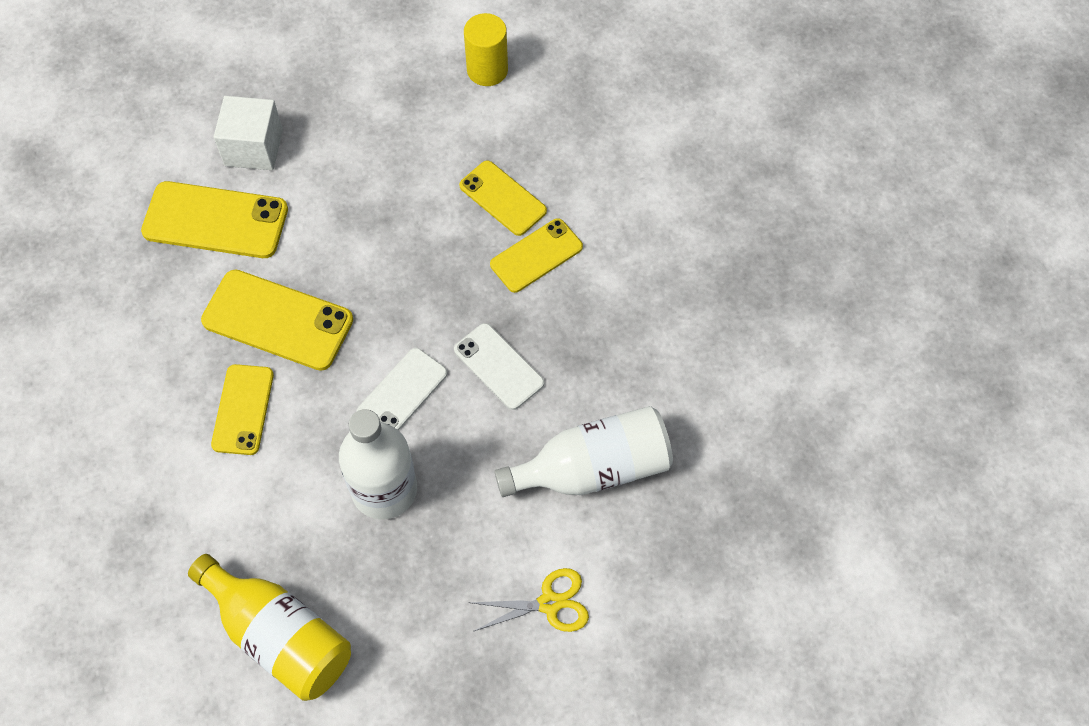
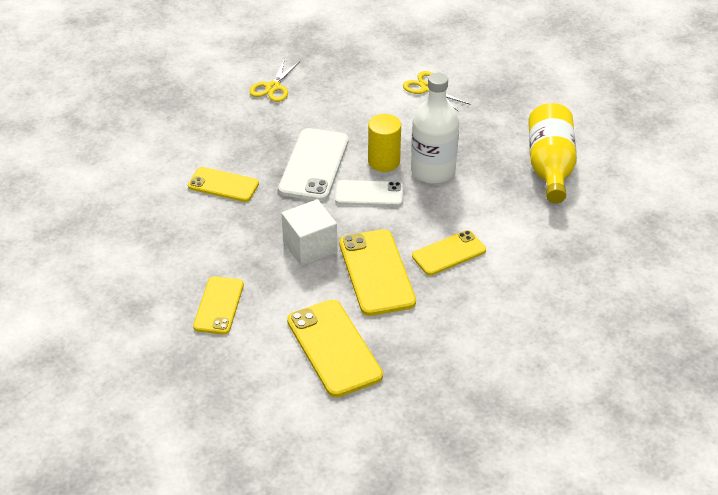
camera: 125 degrees left, 20 degrees down
(253, 148) = (256, 365): white cube -> white cube (310, 247)
(487, 70) = (85, 278): yellow cylinder -> yellow cylinder (384, 161)
(498, 366) = (314, 165): white phone -> white phone, size x1.54
(502, 198) = (192, 219): yellow phone -> yellow phone (219, 305)
(593, 468) = (340, 105): white bottle -> none
(689, 411) = (273, 87): none -> yellow scissors

